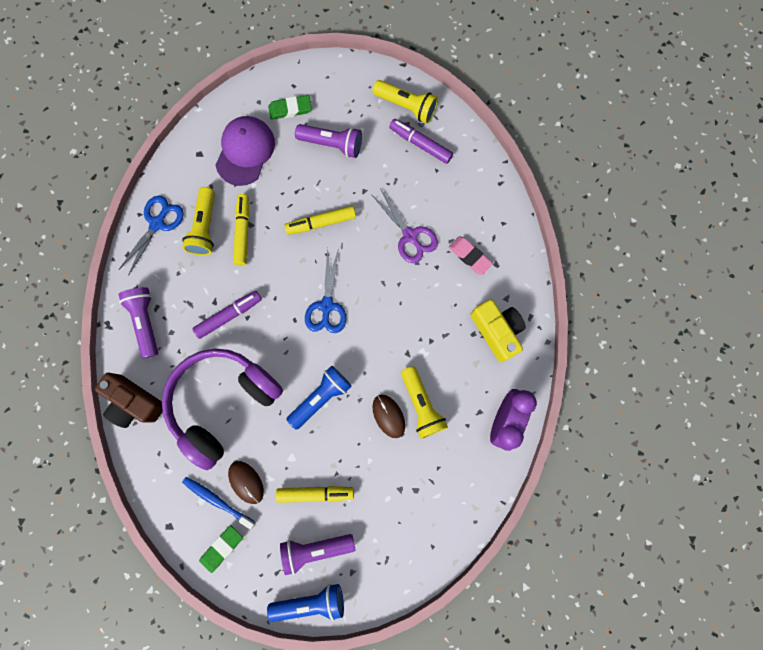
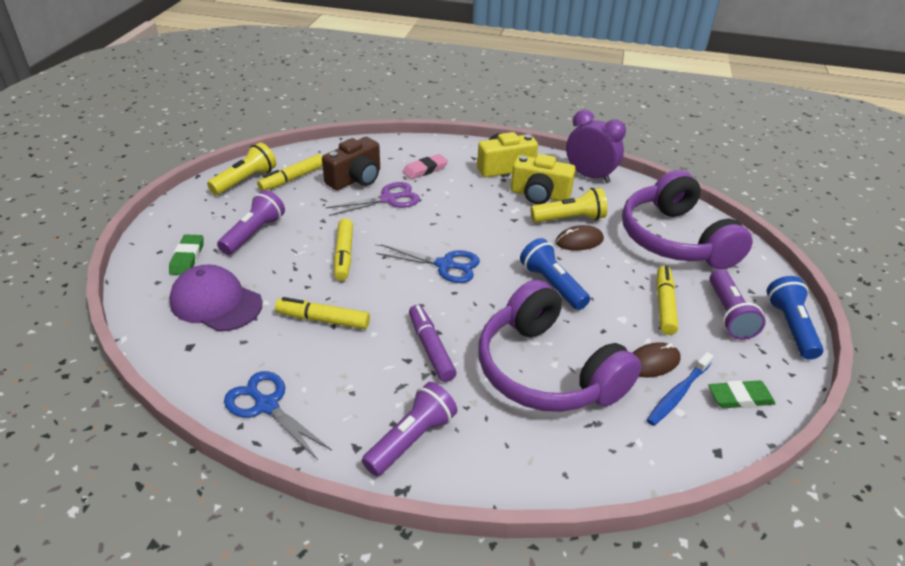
camera: 80 degrees left, 40 degrees down
(135, 402) = (533, 469): brown camera -> brown camera (356, 179)
(146, 321) = (411, 439): purple flashlight -> purple flashlight turned 135 degrees clockwise
(205, 227) = (299, 355): yellow flashlight -> none
(222, 548) = (740, 398): green eraser -> green eraser turned 60 degrees counterclockwise
(413, 506) = (675, 239): none -> purple headphones
(420, 144) = (292, 178): purple marker -> yellow marker
(454, 372) = (539, 195): none -> yellow camera

